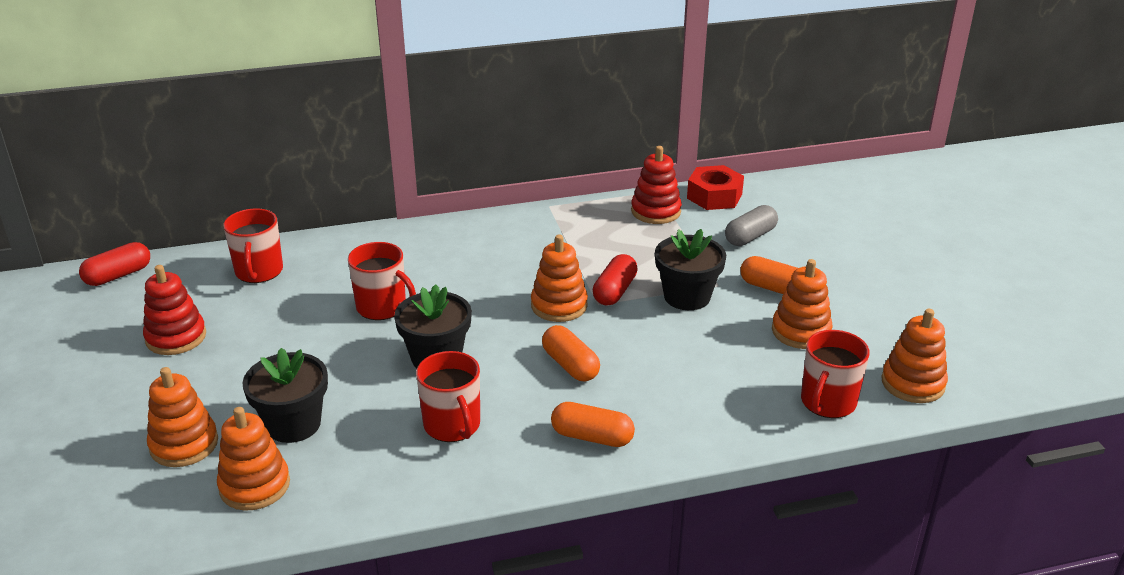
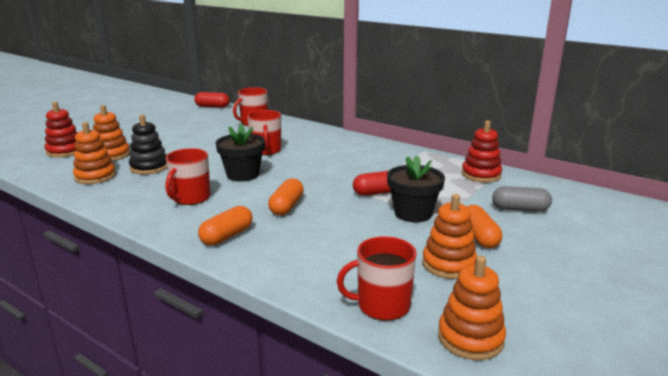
camera: 50 degrees right, 10 degrees down
(176, 337) = (184, 128): red stacking toy -> red stacking toy (65, 151)
(293, 424) = (149, 167): black flower pot -> black stacking toy
(559, 305) = (337, 184): orange stacking toy -> none
(592, 437) = (227, 236): orange capsule -> orange capsule turned 60 degrees clockwise
(714, 196) = (537, 184): red nut -> none

